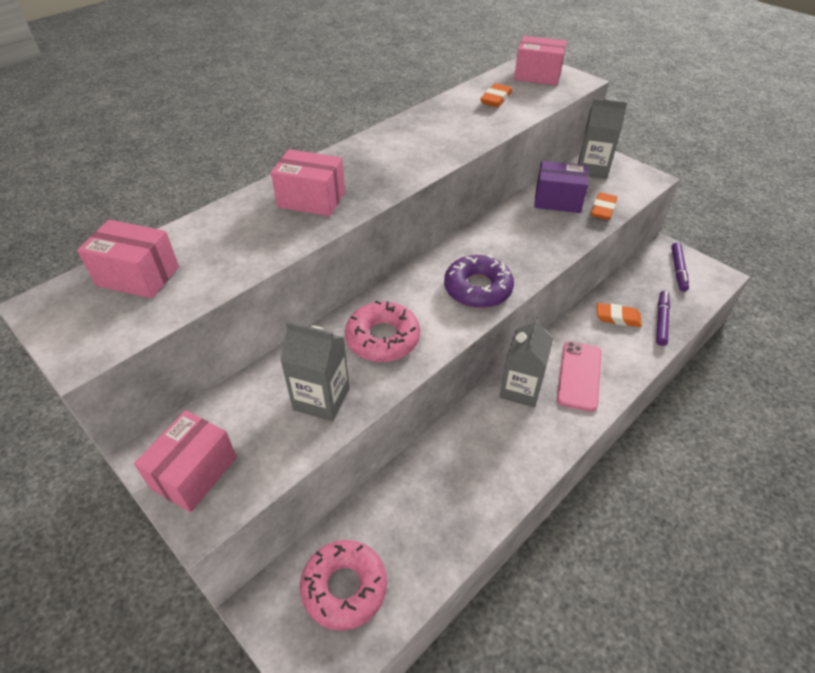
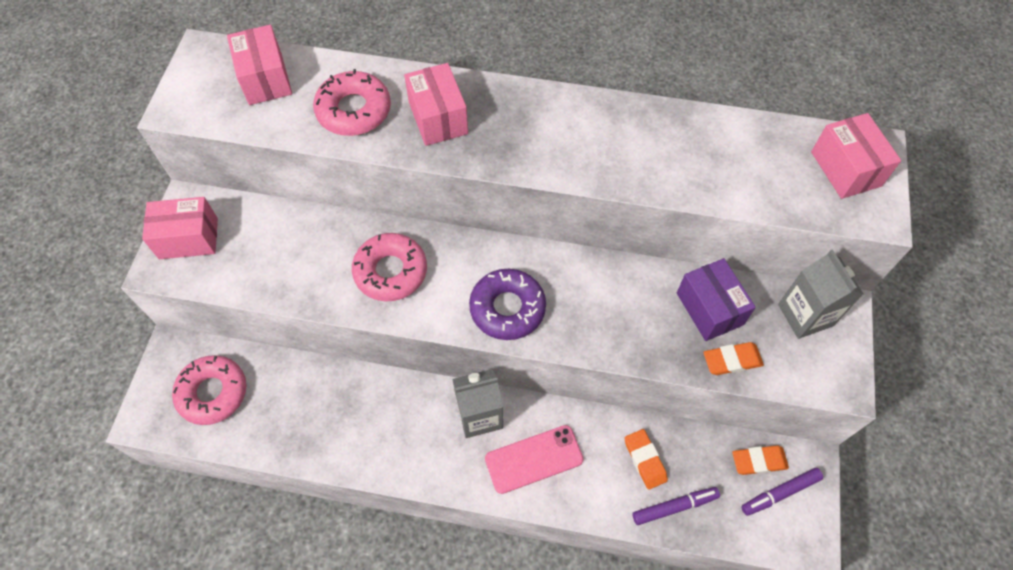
camera: 55 degrees right, 15 degrees up
(246, 238) = (354, 110): none -> pink donut
(321, 399) = (299, 270): grey carton -> none
(496, 99) = (748, 158): orange eraser -> orange eraser (759, 461)

